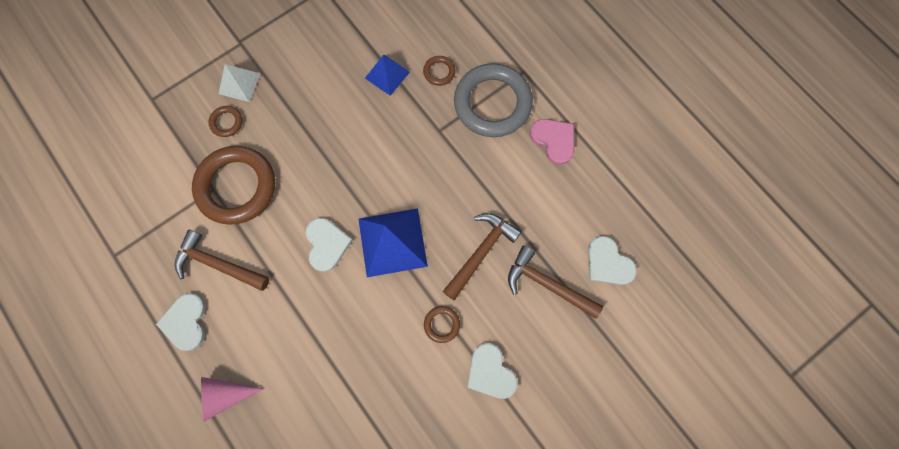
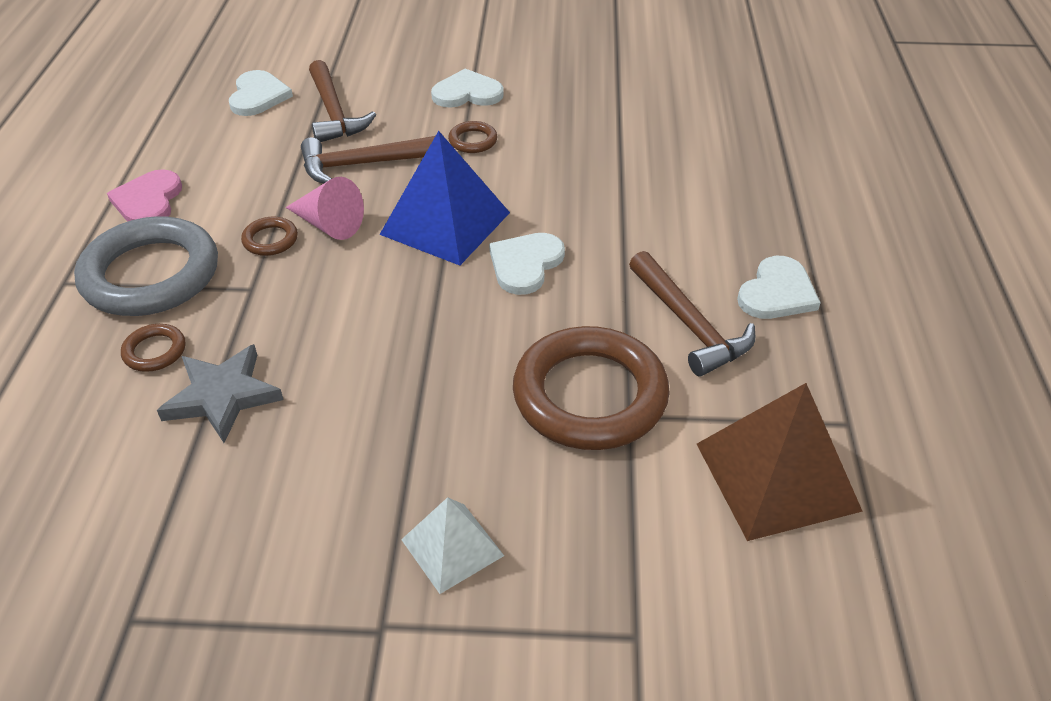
camera: 140 degrees left, 30 degrees down
(133, 202) = (776, 476): none -> brown pyramid
(225, 395) = (768, 210): pink cone -> pink cone (328, 224)
(226, 122) = (530, 496): brown ring -> brown ring (270, 240)
(387, 75) = (222, 396): blue pyramid -> grey star
(490, 372) = (467, 93): white heart -> white heart turned 105 degrees counterclockwise

